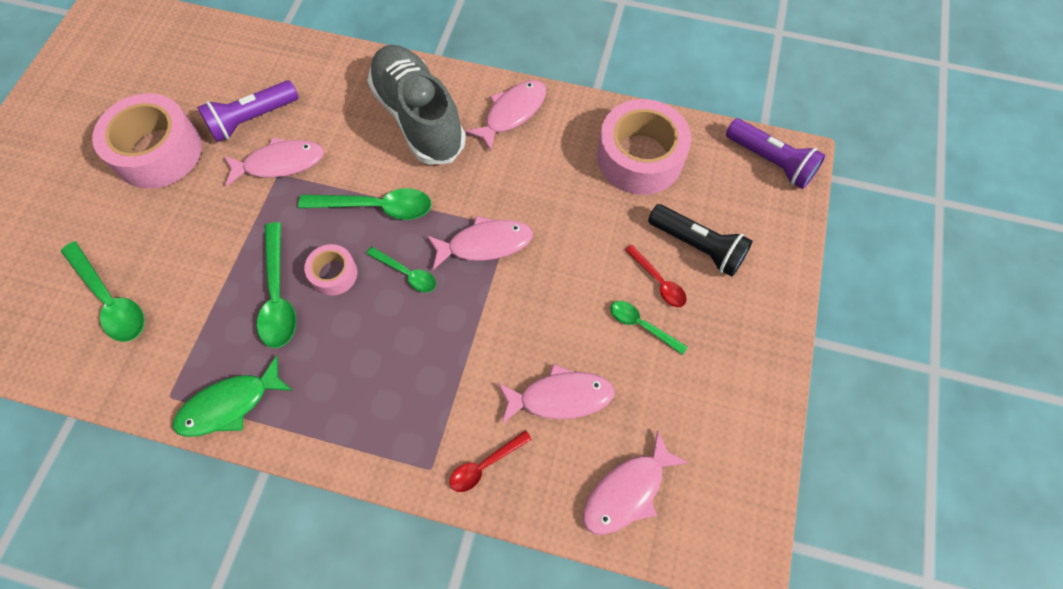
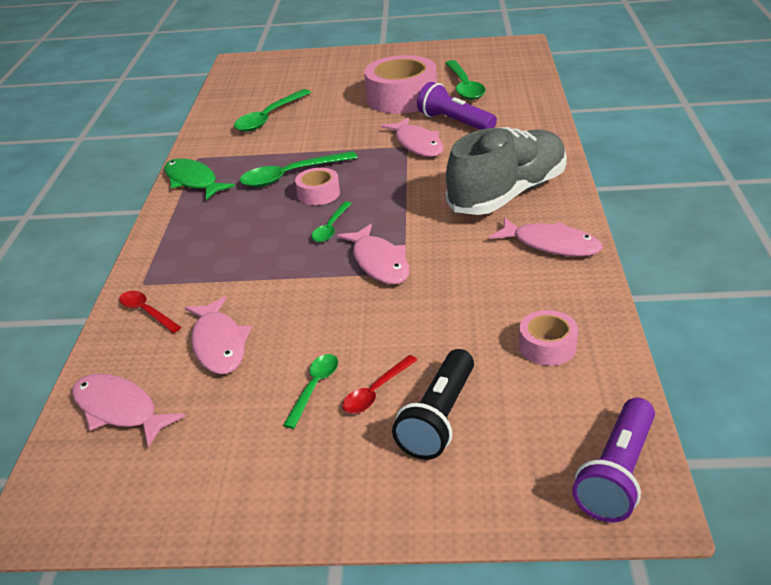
camera: 80 degrees right, 30 degrees down
(376, 207) = (394, 197): green spoon -> green spoon (464, 86)
(640, 157) = (547, 346): pink tape -> pink tape, size x0.50

